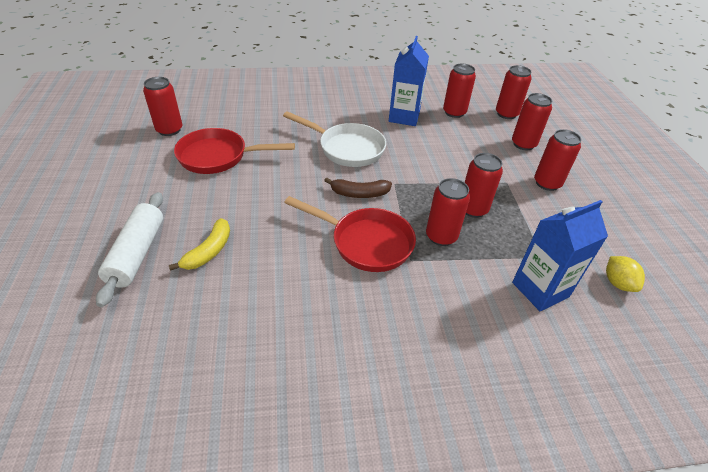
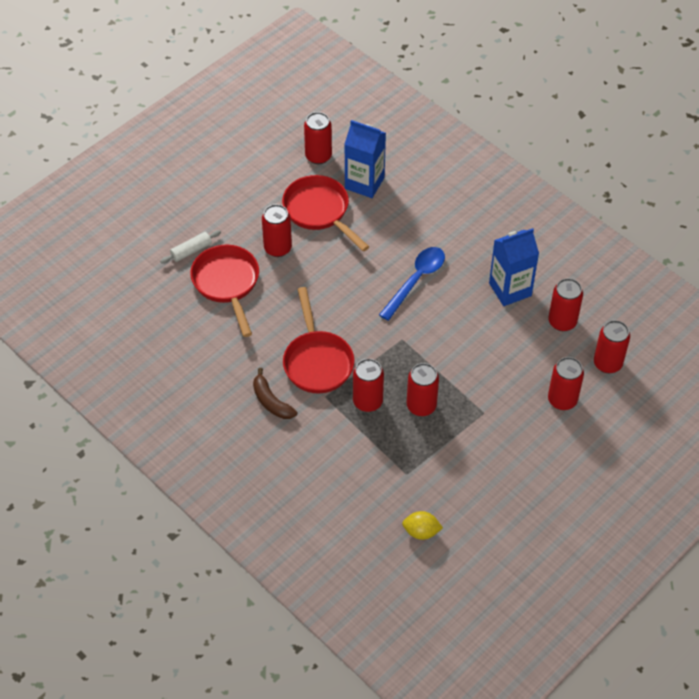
camera: 55 degrees right, 10 degrees up
(137, 253) = (191, 251): white rolling pin -> white rolling pin, size x0.58
(209, 251) = (227, 284): yellow banana -> red pan
(347, 148) = (416, 280): white pan -> blue spoon
(359, 194) = (366, 325): brown banana -> brown banana (271, 401)
(540, 289) = (367, 485): blue carton -> blue carton (364, 183)
(547, 183) = (512, 442): red can -> red can (277, 248)
(617, 283) = (421, 532): yellow lemon -> yellow lemon turned 60 degrees clockwise

